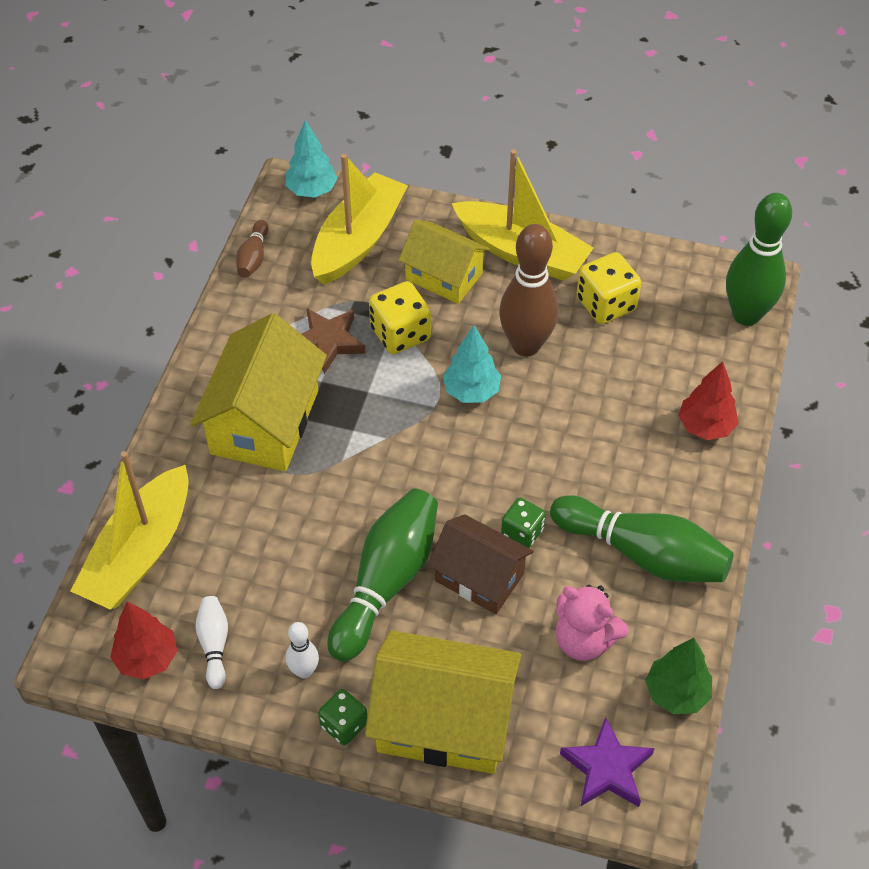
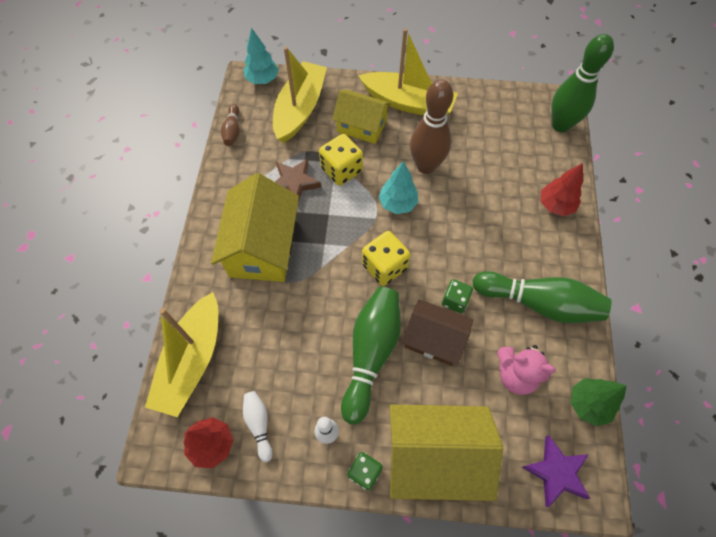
camera: 10 degrees left, 10 degrees up
(606, 304) = (470, 130): yellow dice -> yellow dice (384, 266)

